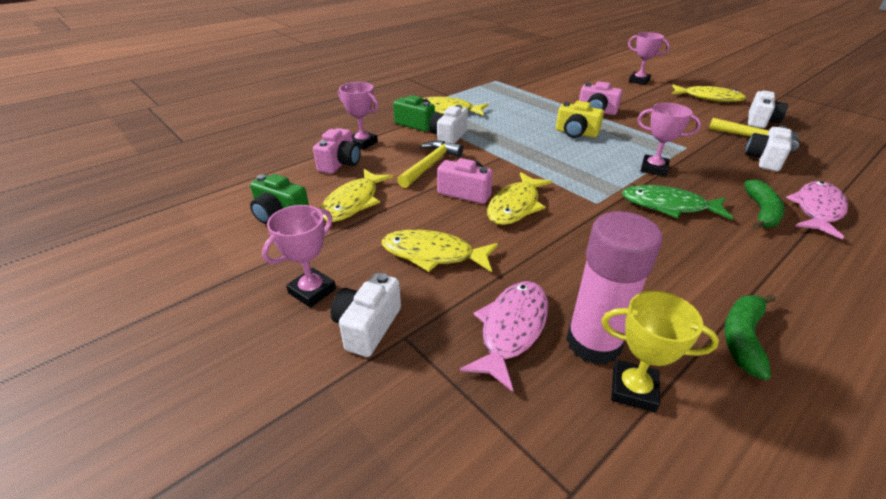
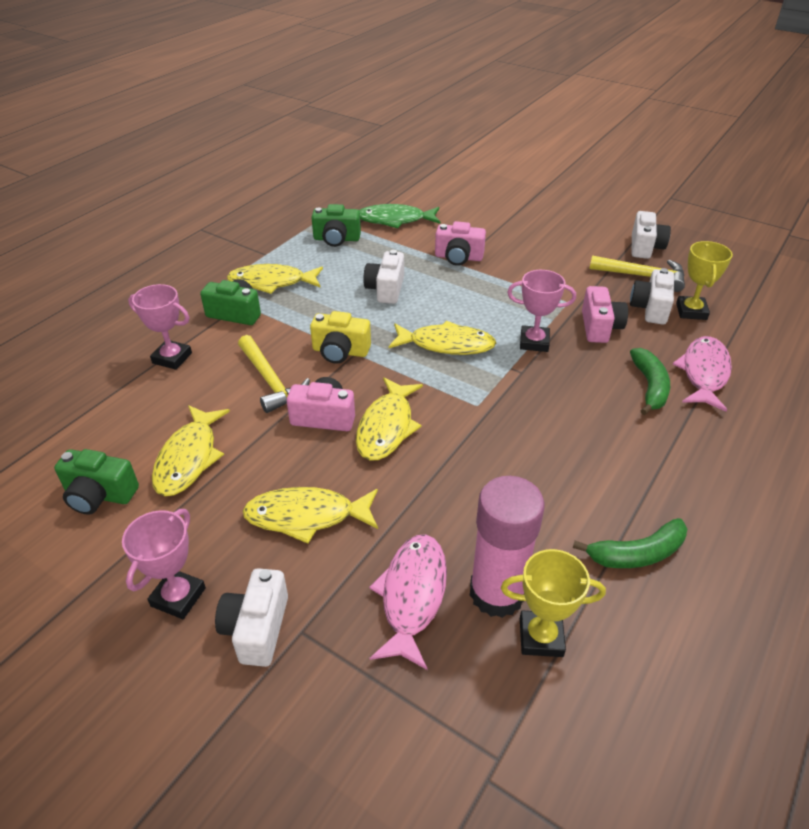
camera: 15 degrees left, 5 degrees up
(340, 163) = (152, 398): pink camera -> pink camera (600, 327)
(430, 165) = (270, 381): yellow hammer -> yellow hammer turned 135 degrees clockwise
(448, 137) = (283, 329): white camera -> white camera (385, 289)
(503, 92) = (336, 239): none -> green camera
(576, 133) = (439, 299): yellow camera -> yellow camera (340, 351)
(639, 81) = (503, 196): pink trophy -> none
(668, 206) = (554, 396): green fish -> green fish (395, 220)
(708, 98) = (586, 216): yellow fish -> yellow fish (446, 345)
(743, 338) = (637, 554): green banana -> green banana turned 120 degrees counterclockwise
(804, 166) = (691, 311): none -> yellow trophy

